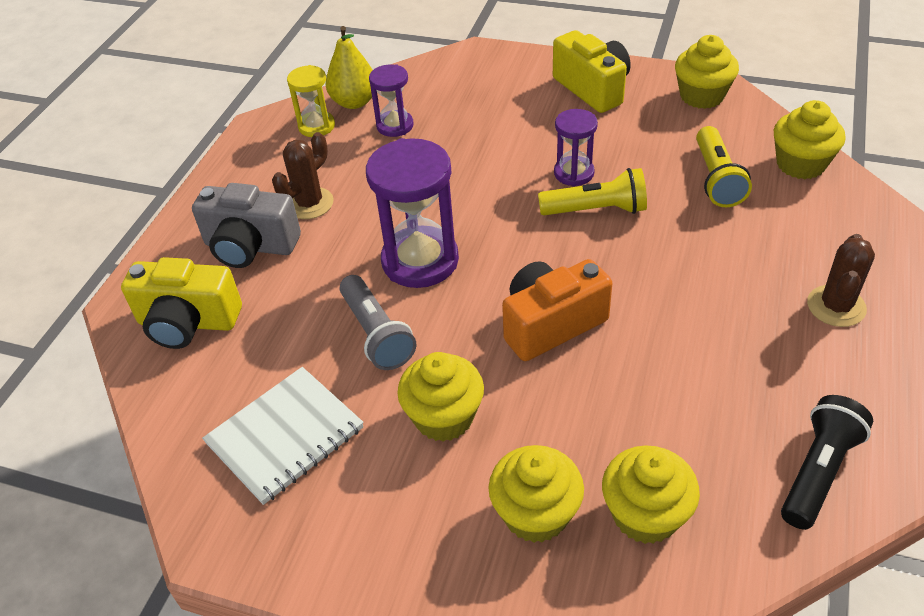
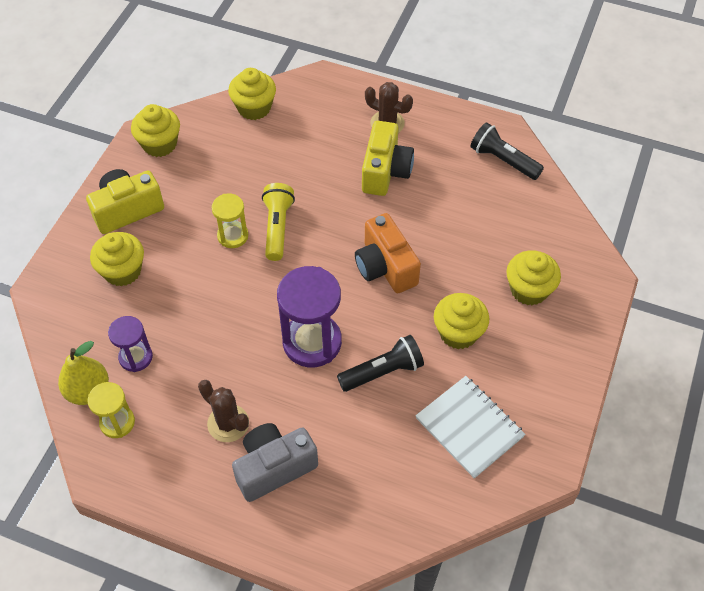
camera: 90 degrees left, 10 degrees up
(188, 322) = (356, 507): yellow camera -> yellow camera (385, 171)
(250, 246) = (274, 467): grey camera -> grey camera turned 135 degrees counterclockwise
(377, 334) = (383, 371): grey flashlight -> black flashlight
(574, 173) = (233, 236): purple hourglass -> yellow hourglass
(645, 514) = (529, 239): yellow cupcake -> yellow cupcake (122, 271)
(716, 179) = (259, 155): yellow flashlight -> none

